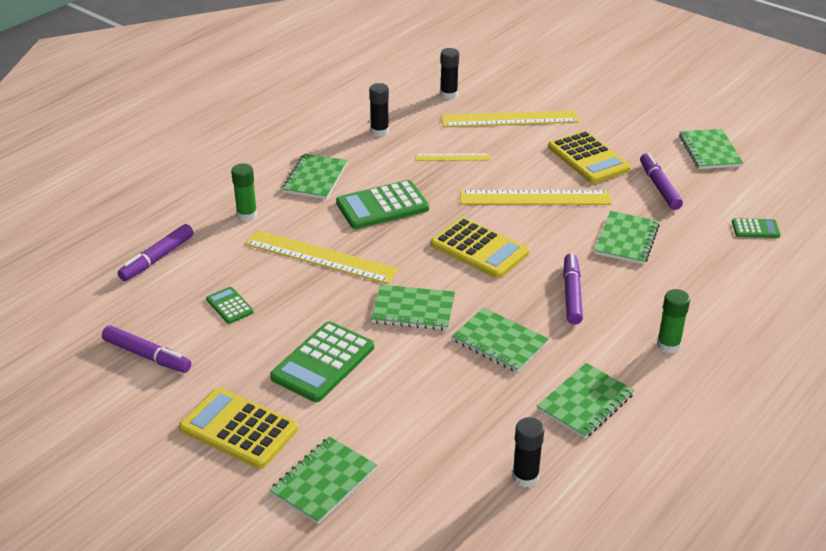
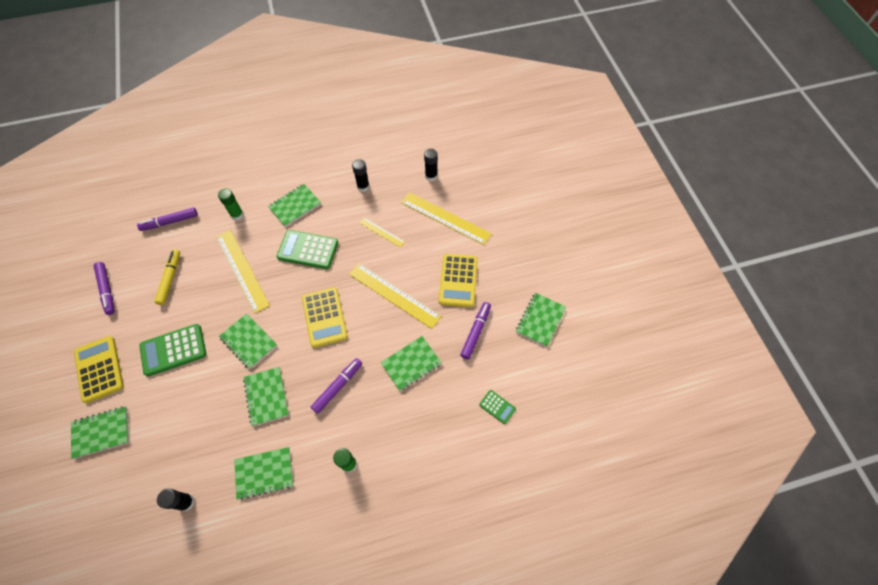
camera: 35 degrees right, 25 degrees up
(229, 306) = (170, 279): green calculator -> yellow marker

